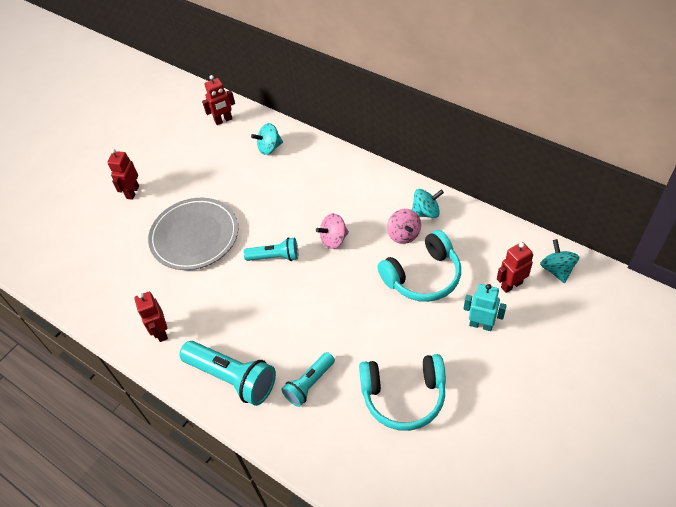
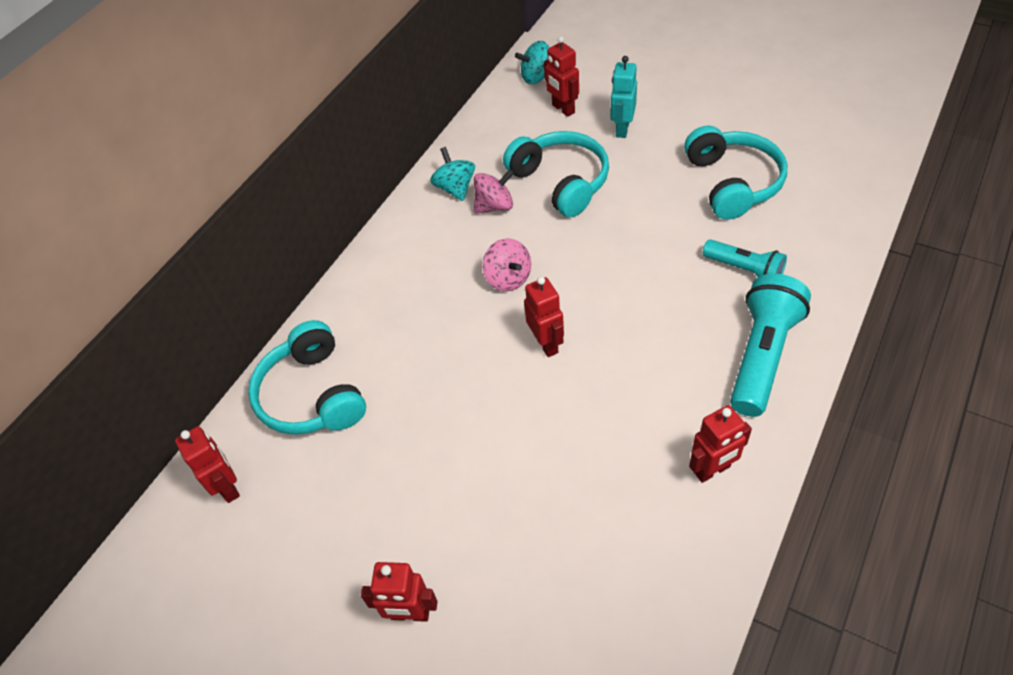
camera: 95 degrees left, 0 degrees up
(194, 236) = (513, 468): grey plate -> none
(269, 148) = (312, 395): turquoise spinning top -> turquoise headphones
(275, 257) = (546, 344): turquoise flashlight -> red robot

